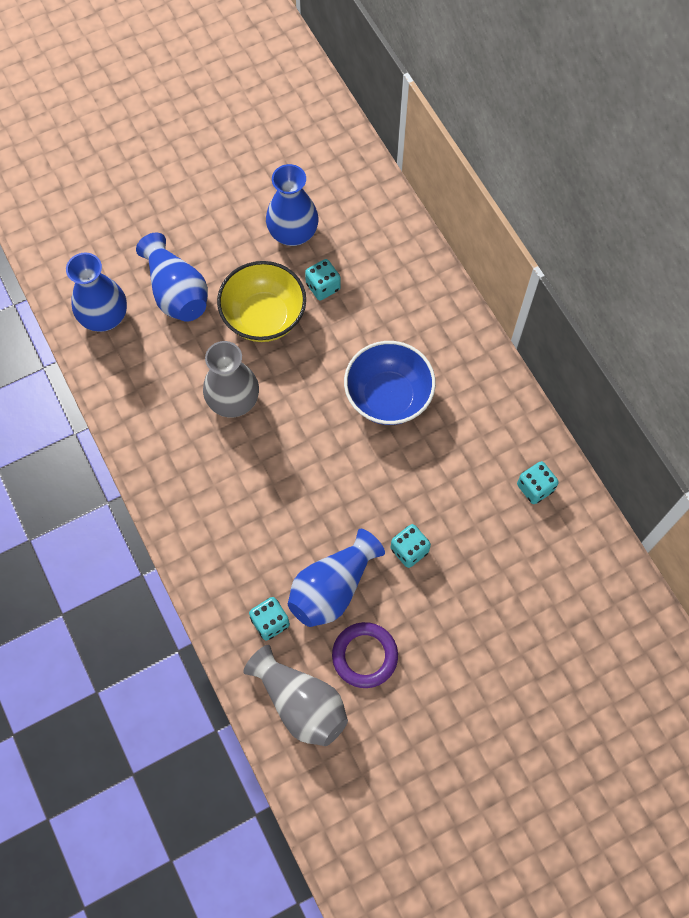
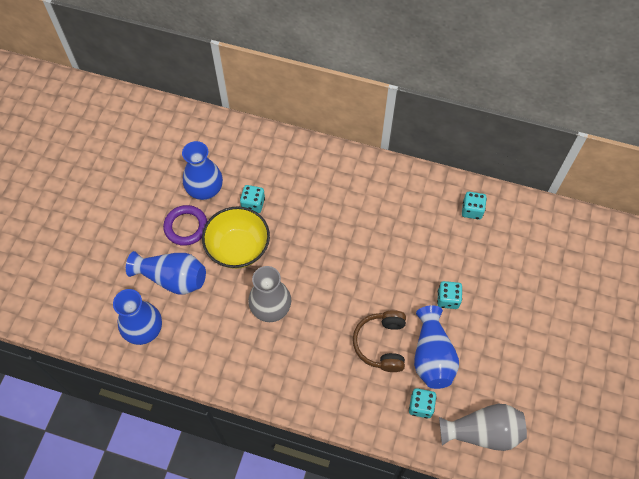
camera: 45 degrees left, 5 degrees down
(297, 530) = (381, 344): none -> brown headphones
(364, 656) = (486, 375): purple ring -> purple ring (186, 227)
(388, 397) = (351, 231): blue bowl -> none

